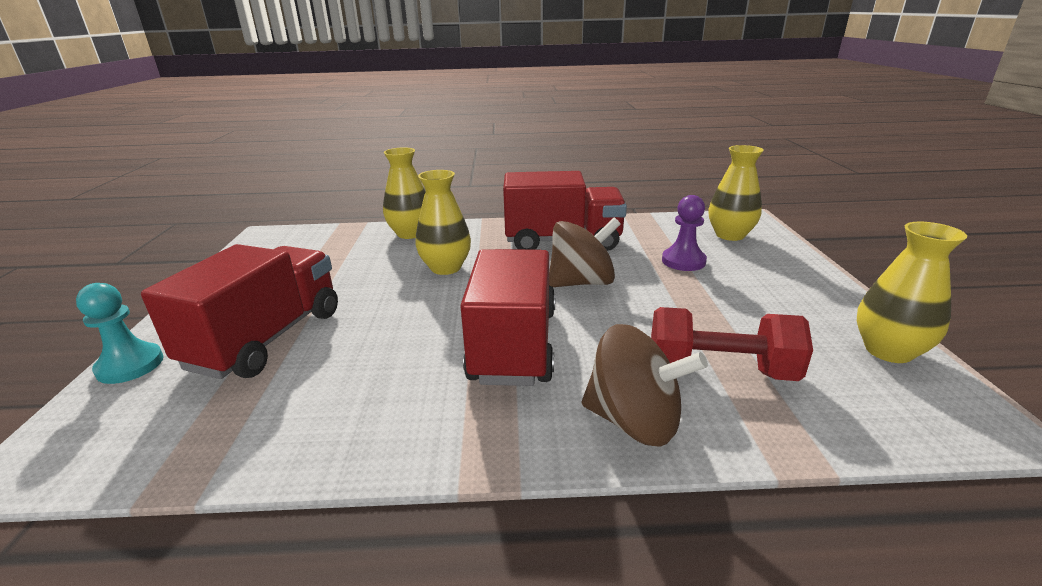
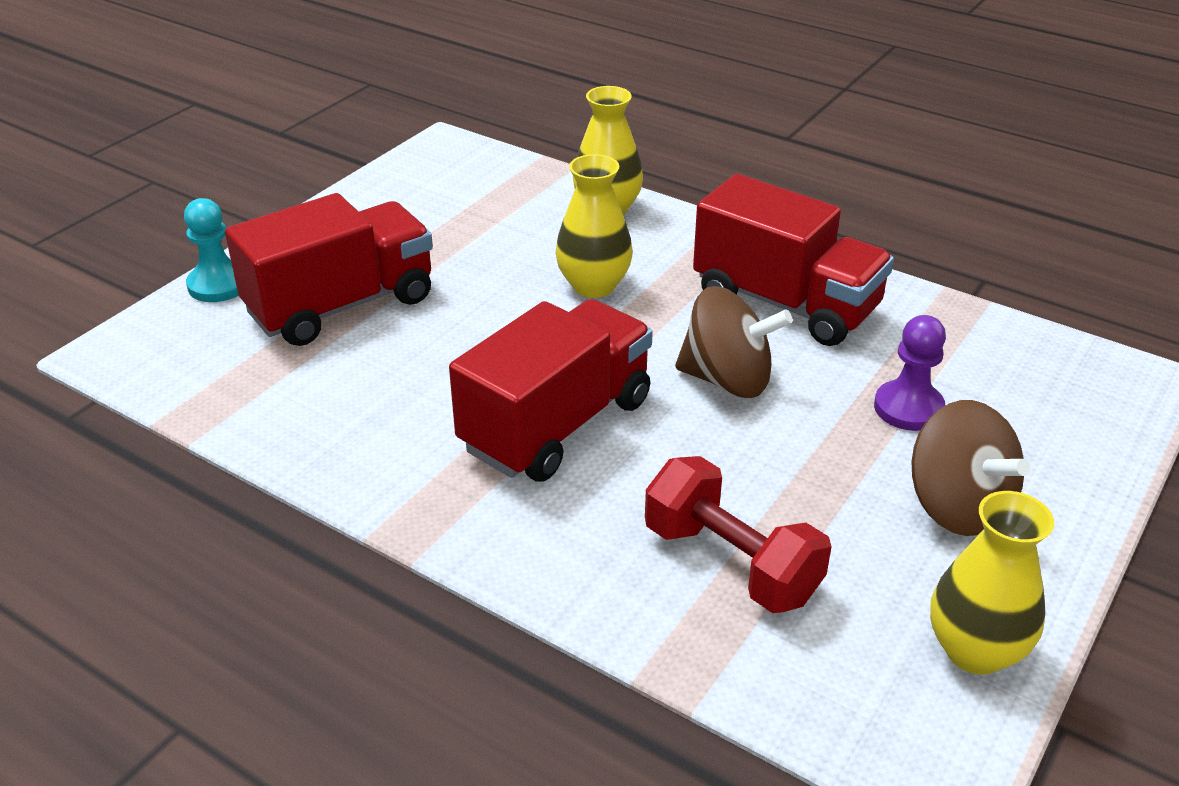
camera: 35 degrees right, 10 degrees up
(634, 421) = (573, 562): brown spinning top -> brown spinning top (957, 506)
(730, 235) = (1052, 396): yellow vase -> none

